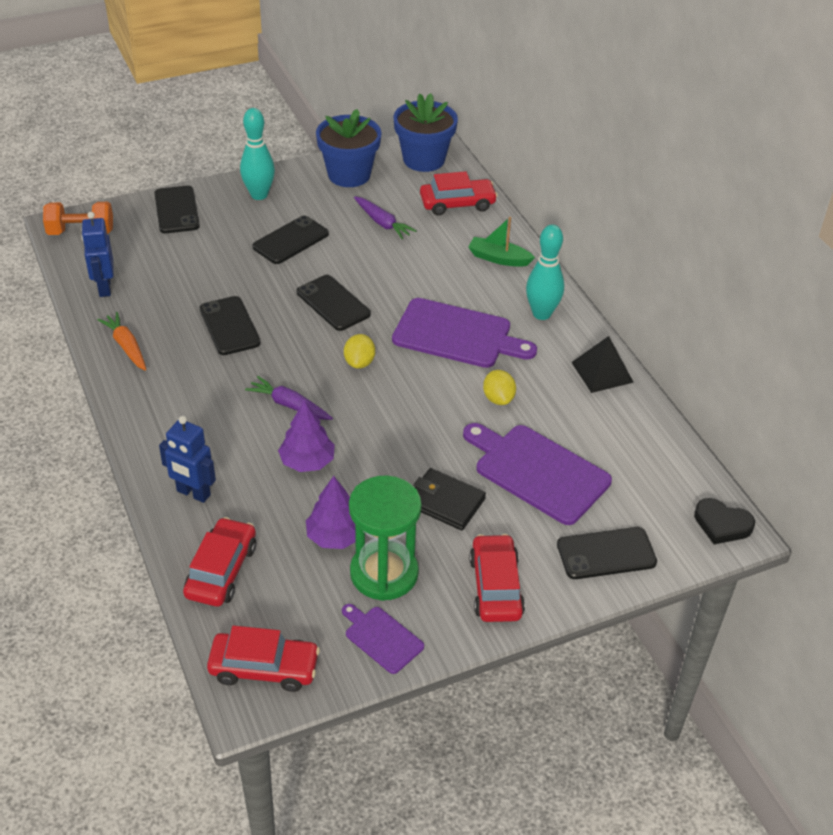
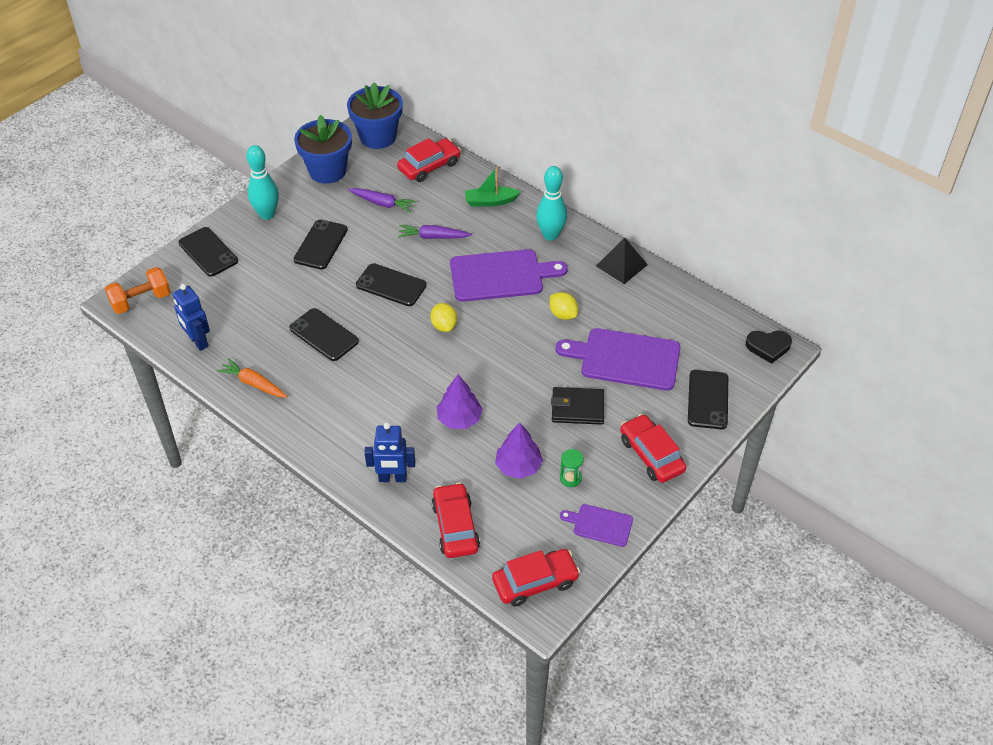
camera: 25 degrees left, 5 degrees up
(289, 405) = (415, 380): purple carrot -> purple carrot (433, 237)
(384, 573) = (570, 478): green hourglass -> green hourglass, size x0.41
(606, 554) = (708, 400): black phone -> black phone turned 45 degrees counterclockwise

